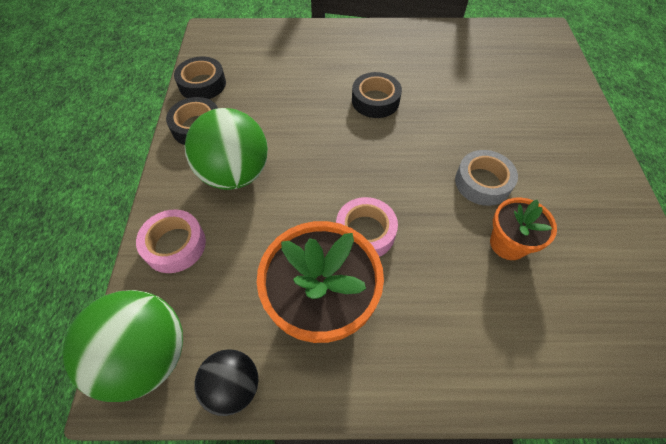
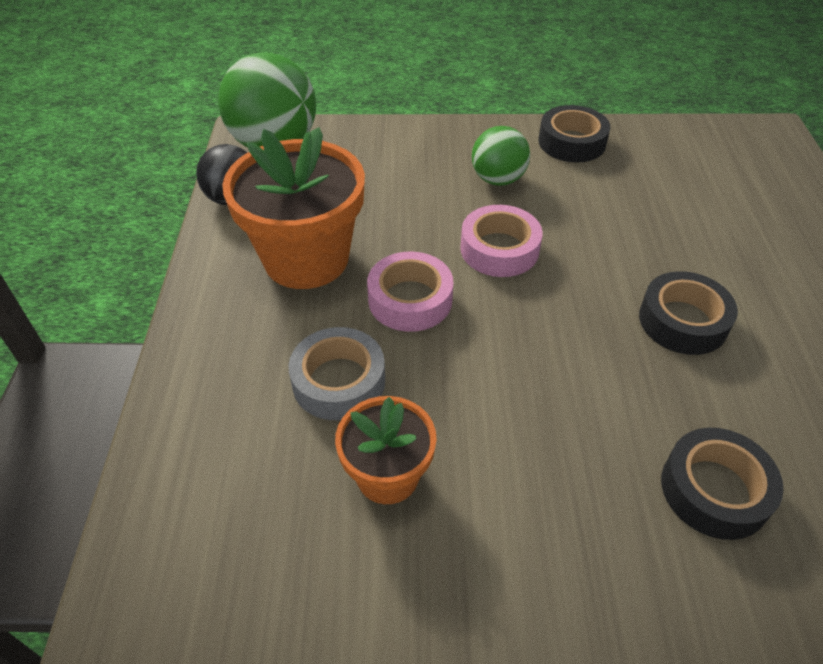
camera: 90 degrees right, 10 degrees down
(175, 245) = (394, 146): pink tape -> pink tape (499, 249)
(202, 84) = (653, 138): black tape -> black tape (714, 490)
(235, 174) = (497, 179): green ball -> green ball, size x0.59
(482, 182) = (515, 459): grey tape -> grey tape (339, 381)

